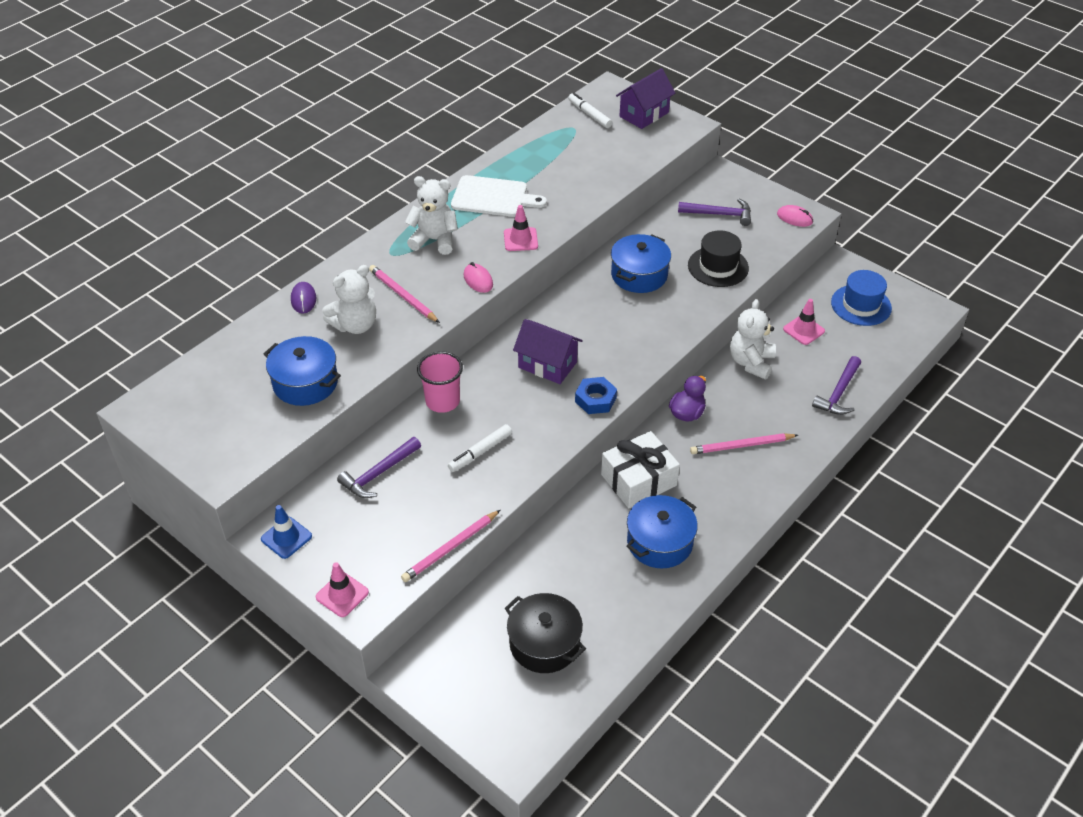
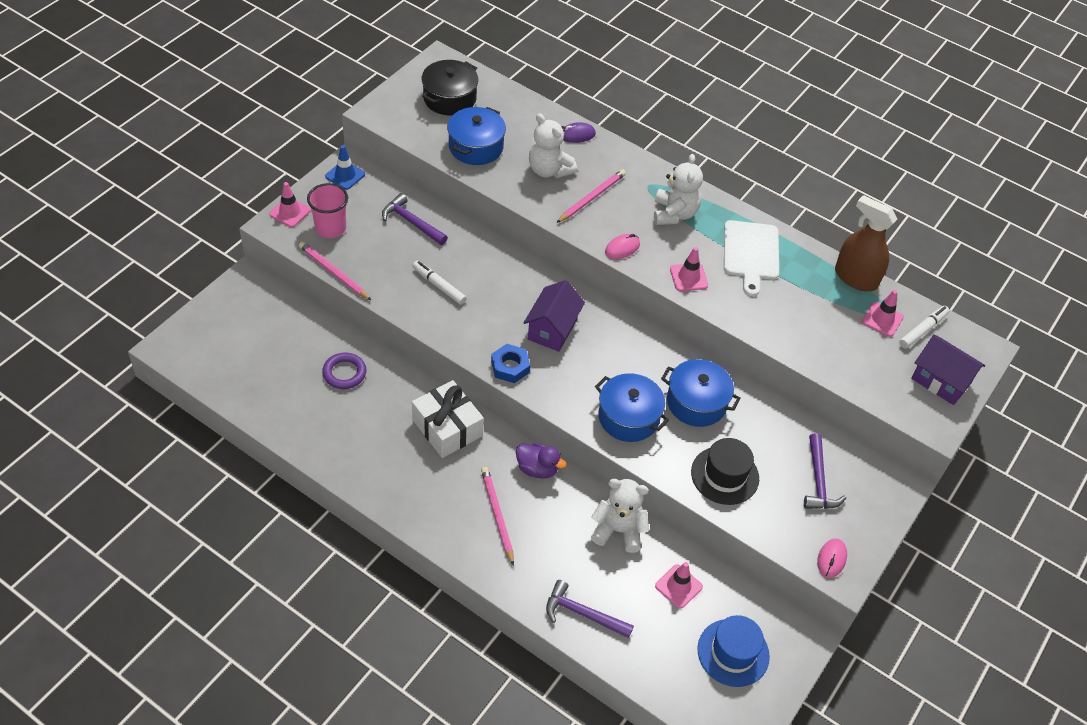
camera: 80 degrees right, 5 degrees up
(442, 401) = (497, 257): pink cup -> pink cup (330, 228)
(528, 141) = (855, 278): none -> brown spray bottle
(544, 643) = (268, 362): black pot -> black pot (449, 98)
(564, 568) = (344, 373): none -> purple ring
(577, 133) = (882, 319): none -> pink traffic cone
(659, 542) = (373, 443): blue pot -> blue pot (628, 417)

